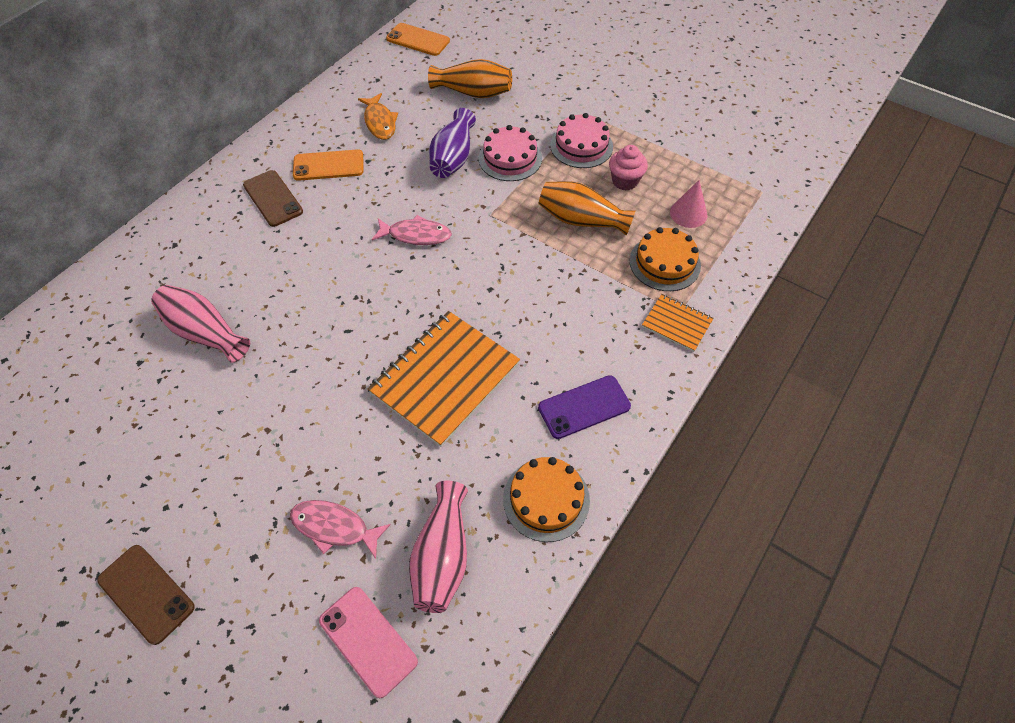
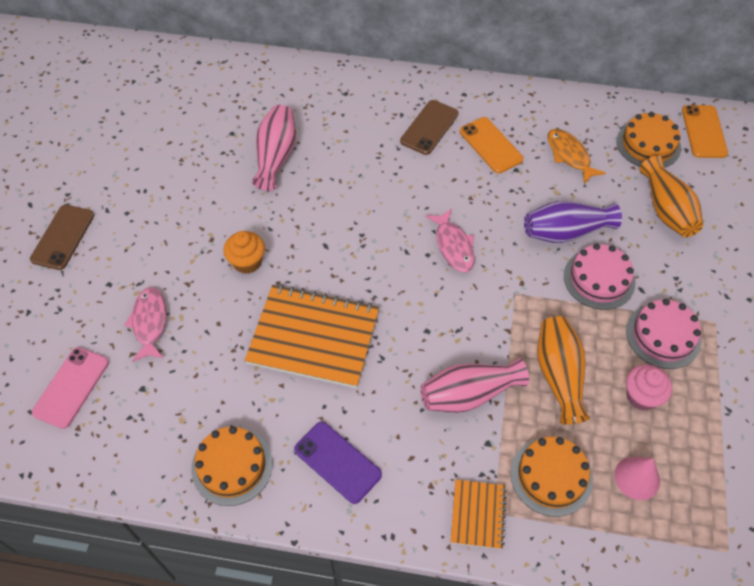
camera: 65 degrees right, 0 degrees up
(320, 405) = (247, 262): none -> orange cupcake
(380, 122) = (569, 155): orange fish -> orange fish turned 105 degrees clockwise
(405, 74) = (648, 144): none -> orange cake
(442, 556) = (153, 408): pink vase -> pink vase (469, 394)

